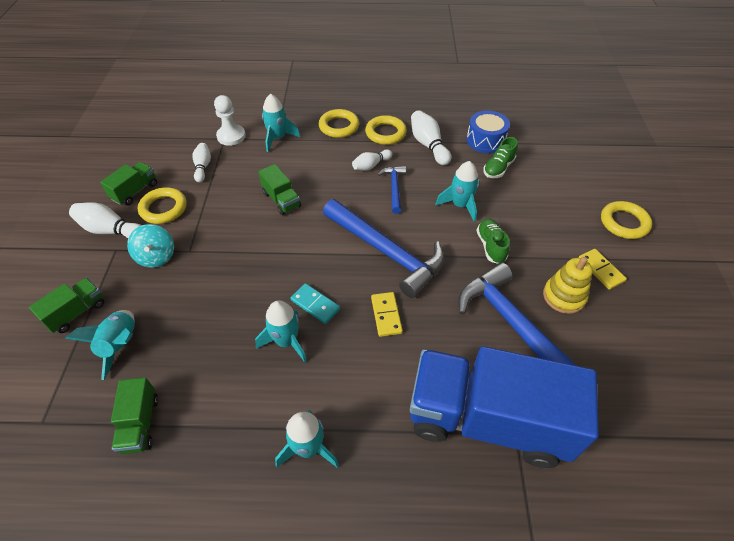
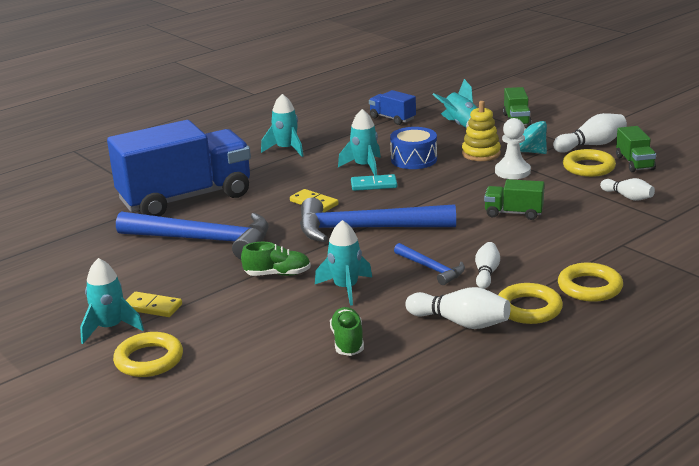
camera: 140 degrees right, 25 degrees down
(140, 423) = (392, 118): green truck -> blue truck
(231, 136) = (666, 225): white pawn -> white pawn (512, 171)
(278, 138) = (622, 246): turquoise rocket -> turquoise rocket (110, 328)
(485, 140) = (402, 365): blue drum -> blue drum (414, 159)
(491, 246) = (277, 274): green shoe -> green shoe turned 45 degrees counterclockwise
(564, 296) = (176, 274): yellow stacking toy -> yellow stacking toy (481, 154)

